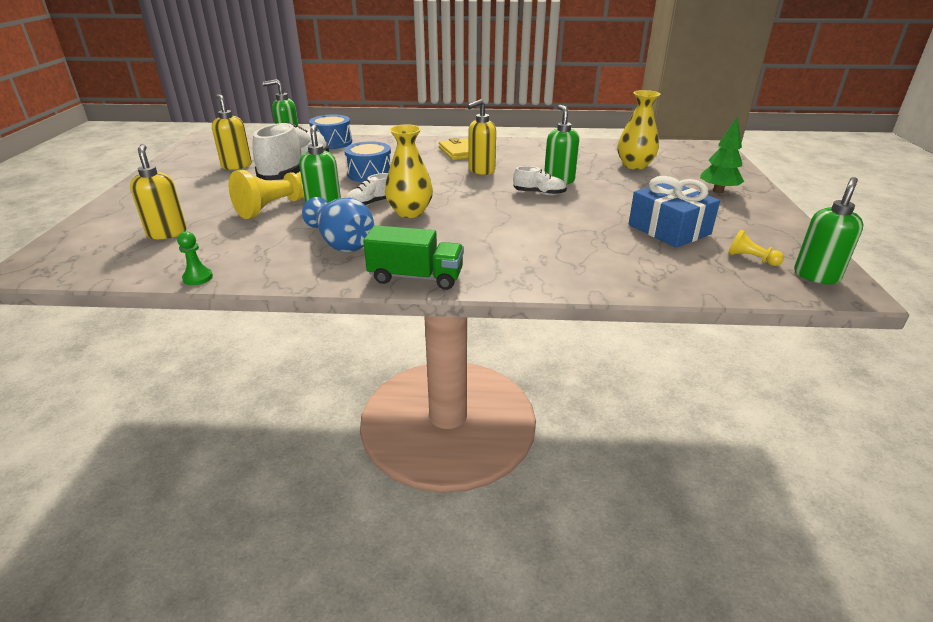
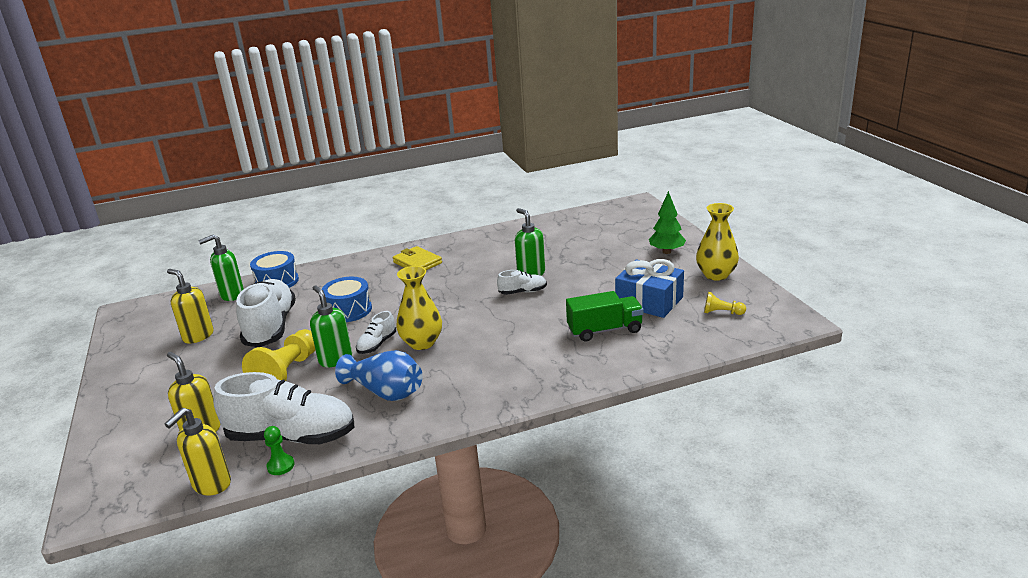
camera: 20 degrees left, 5 degrees down
(230, 257) = (291, 436): none -> white shoe
(416, 277) = (477, 406): green truck -> green truck (604, 330)
(481, 170) = (453, 279): yellow soap dispenser -> yellow soap dispenser (211, 485)
(634, 165) = (585, 240): yellow vase -> yellow vase (716, 275)
(816, 275) = (772, 315): green soap dispenser -> none

